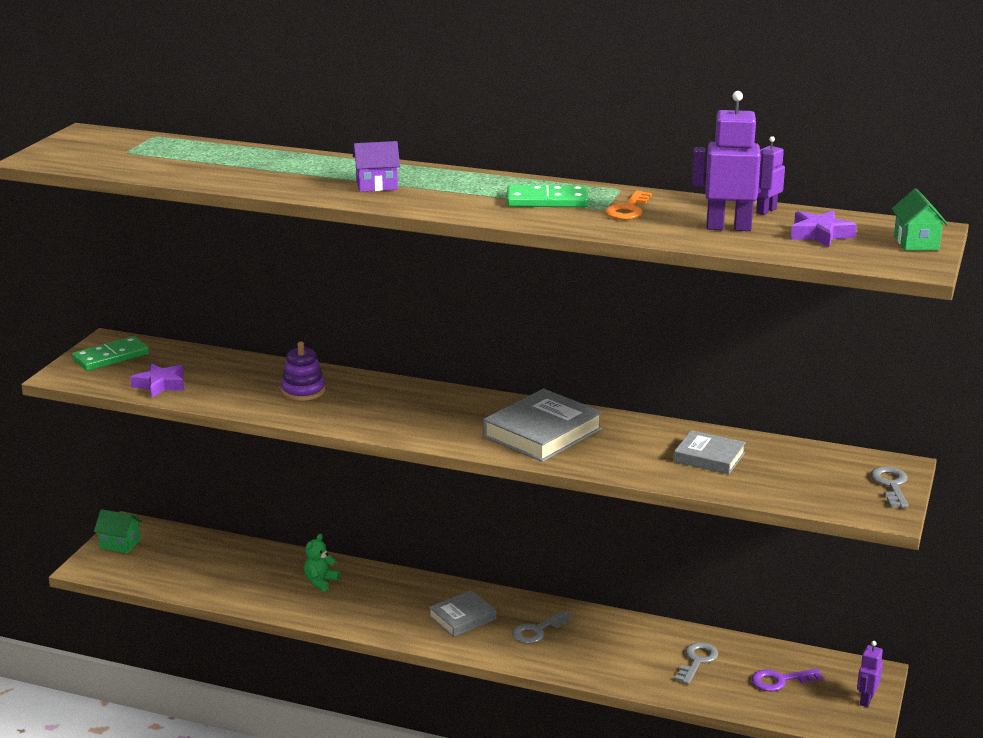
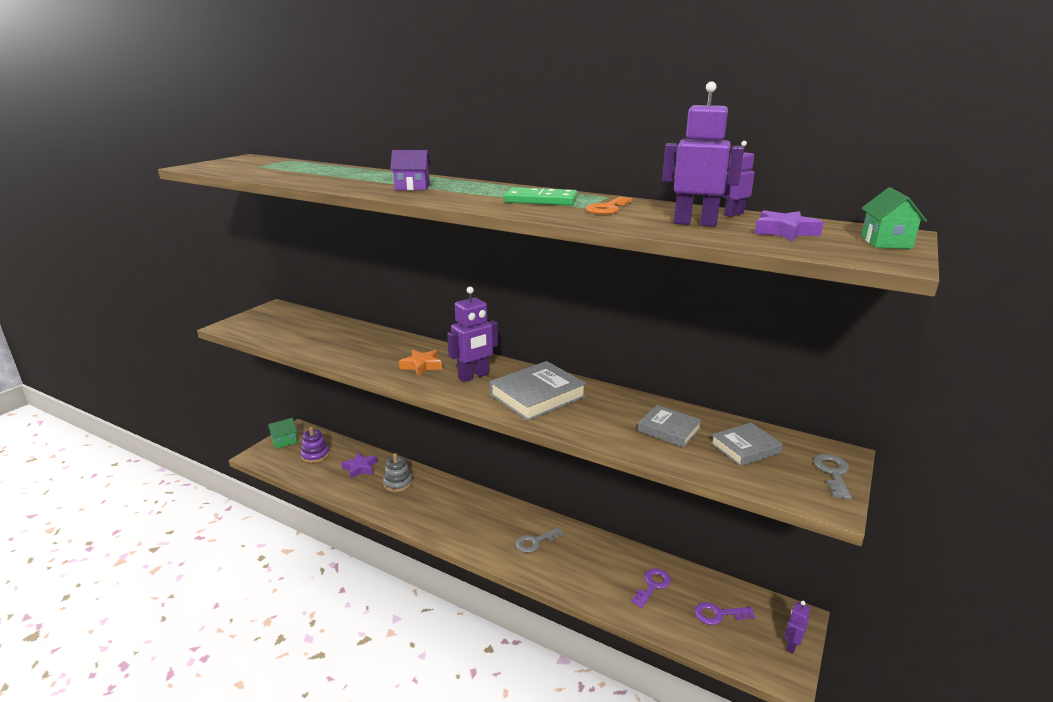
camera: 10 degrees right, 0 degrees up
(111, 357) = (267, 317): green domino -> none
(120, 544) = (284, 441): green house -> green house turned 60 degrees counterclockwise
(160, 385) = (284, 337): purple star -> purple star (360, 468)
(303, 391) = (377, 349): purple stacking toy -> purple stacking toy (315, 455)
(320, 581) = (398, 483): green teddy bear -> grey stacking toy
(377, 408) = (422, 366): none -> orange star
(452, 416) = (473, 376): none -> purple robot
(462, 617) = (484, 524): grey book -> grey book (745, 448)
(697, 661) = (652, 586): grey key -> purple key

